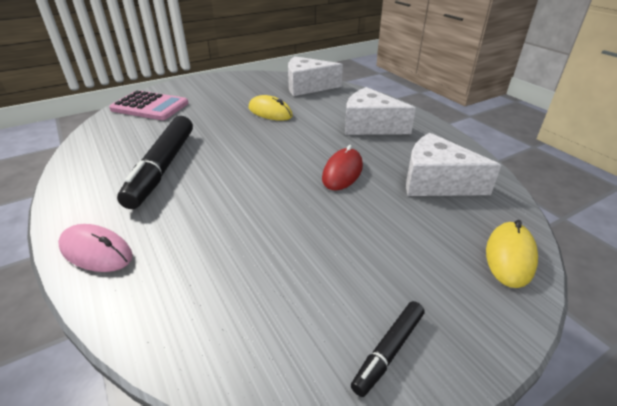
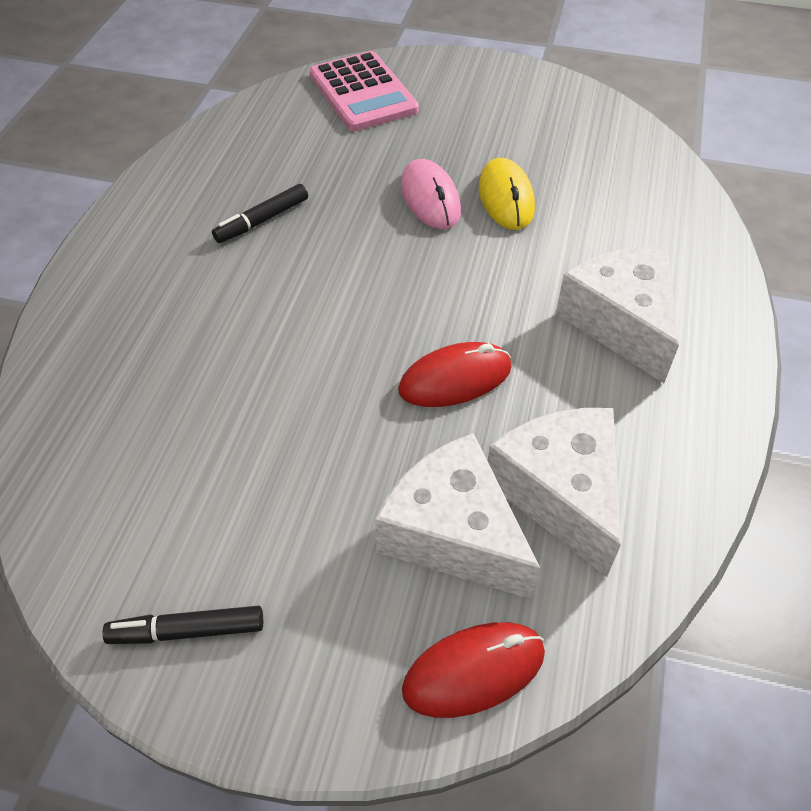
camera: 45 degrees right, 15 degrees up
(96, 251) = (92, 300): pink mouse -> pink mouse (430, 198)
(162, 168) = (262, 220): black marker -> black marker, size x0.49
(307, 87) = (638, 173): white cheese -> white cheese (453, 533)
(510, 256) = (474, 671): yellow mouse -> red mouse

